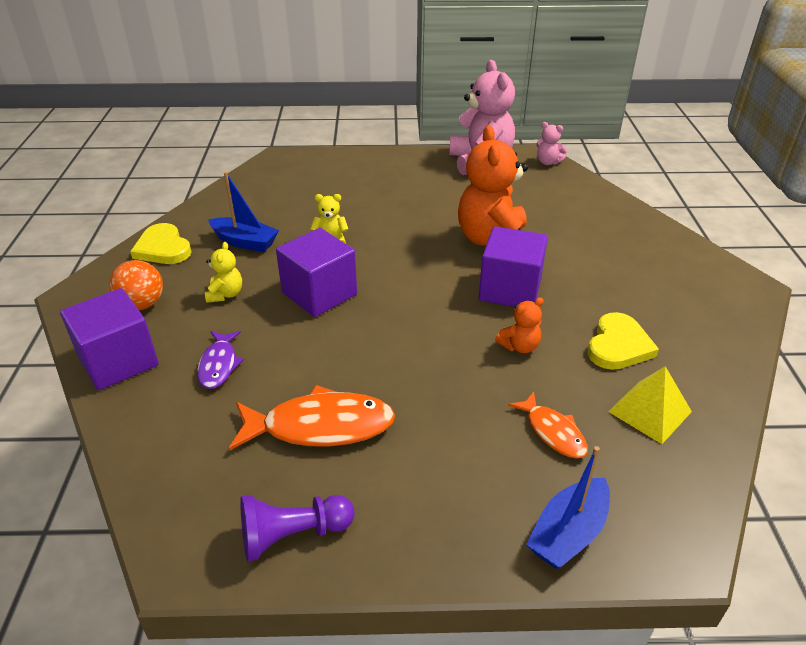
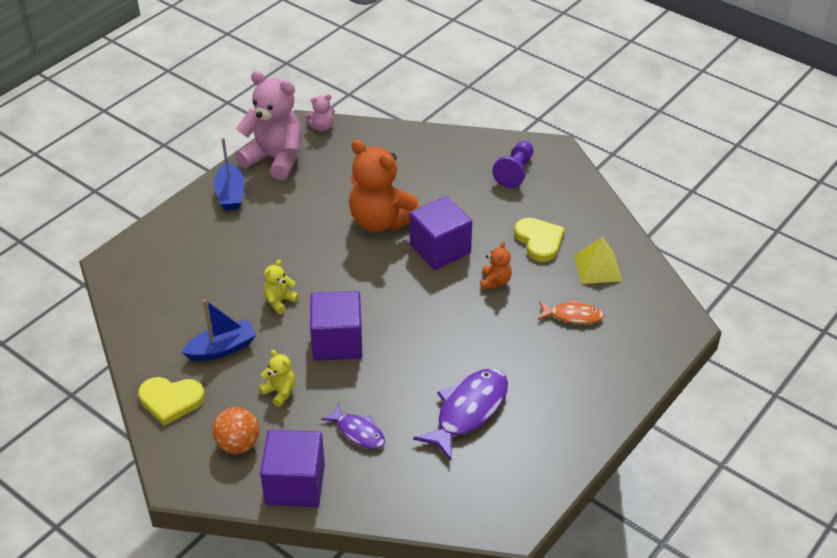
camera: 50 degrees left, 5 degrees up
(293, 535) = (538, 466): purple pawn -> purple pawn (515, 172)
(320, 426) = (468, 411): orange fish -> purple fish
(568, 533) = (638, 357): blue boat -> blue boat (230, 194)

